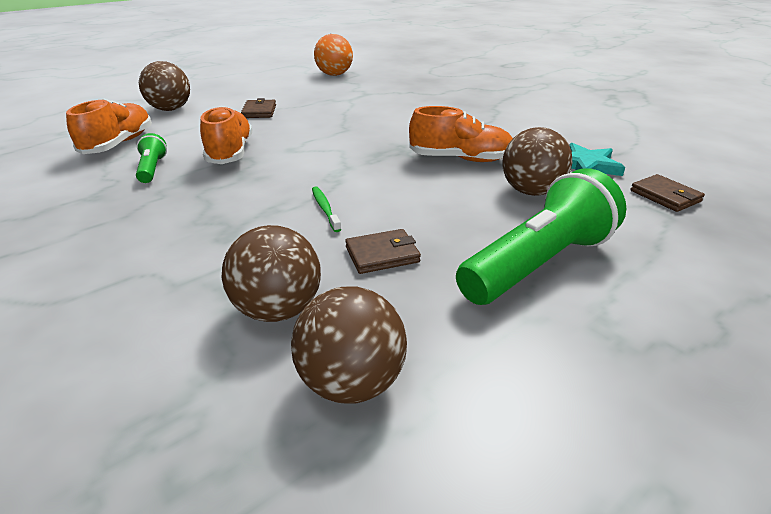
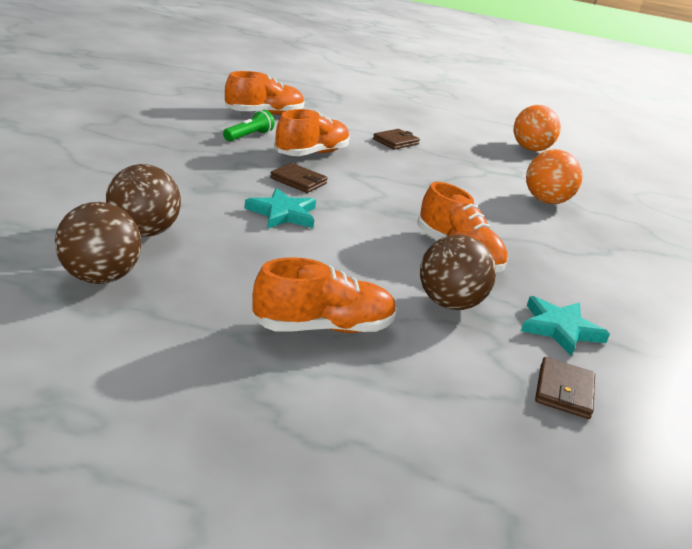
camera: 45 degrees right, 5 degrees down
(170, 109) = (342, 110): brown ball -> none
(325, 209) = (283, 213): green toothbrush -> turquoise star
(382, 254) = (250, 253): brown wallet -> brown wallet (298, 181)
(413, 100) = (546, 201): none -> orange ball
(538, 263) = (323, 327): green flashlight -> orange shoe

